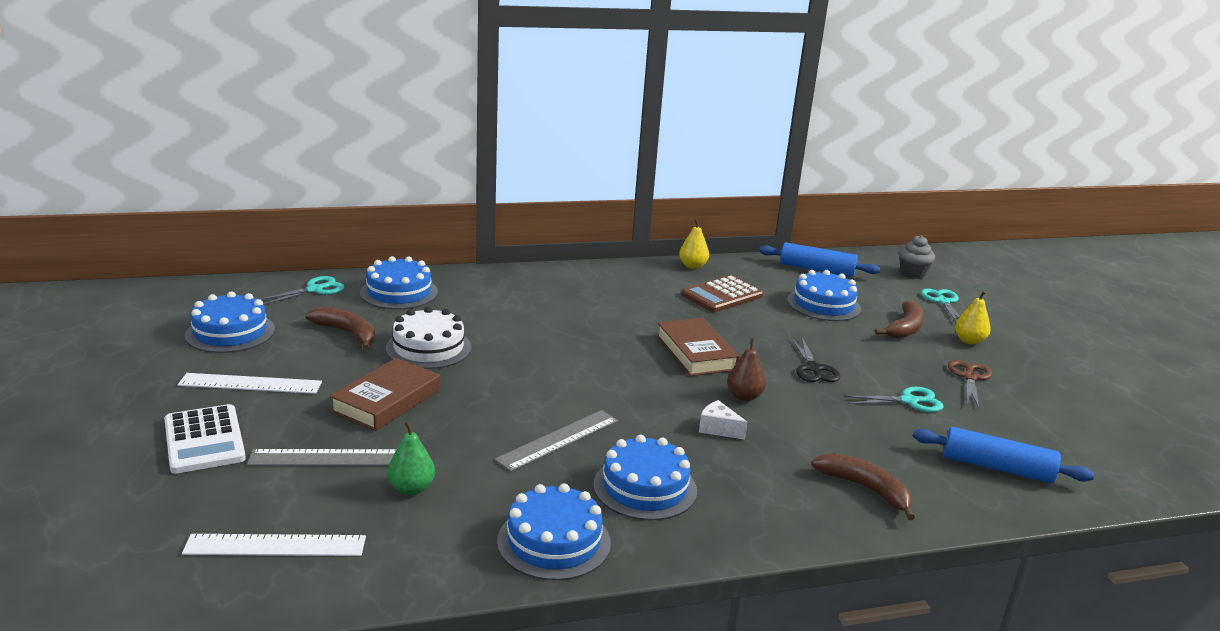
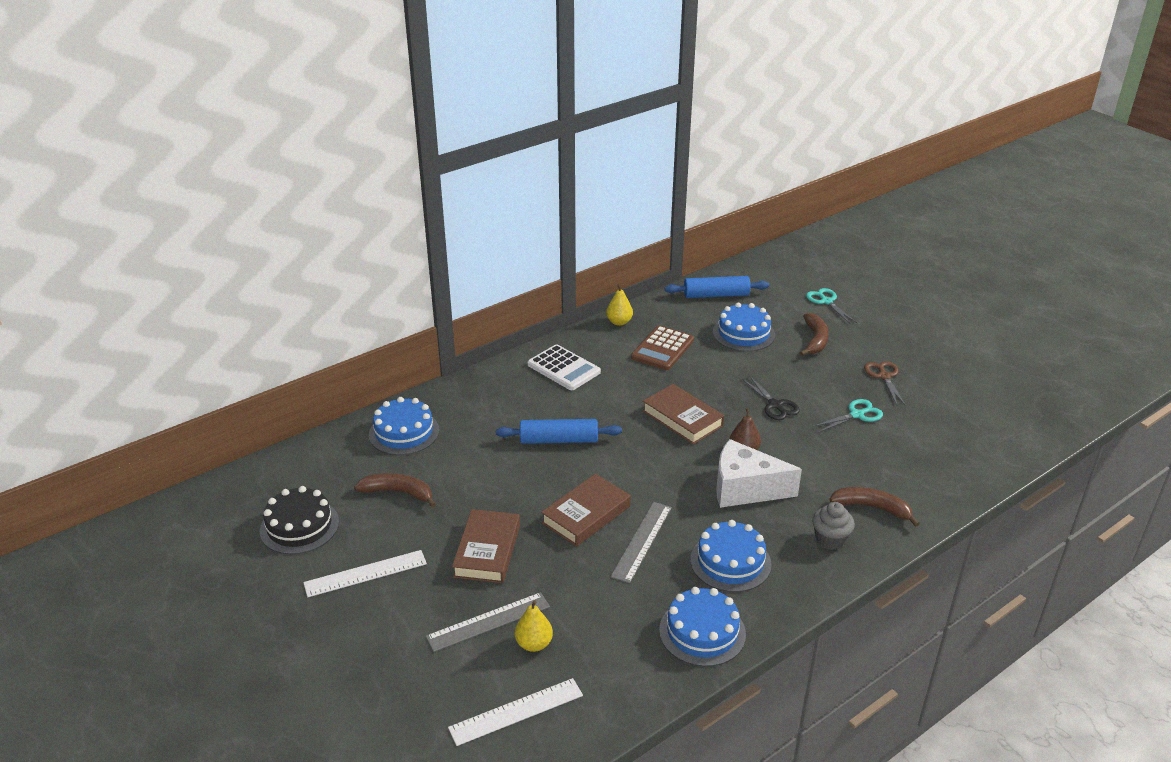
camera: 20 degrees left, 10 degrees up
(204, 440) = (379, 641): white calculator -> white calculator (564, 368)
(230, 332) = (299, 526): blue cake -> black cake
(315, 290) = (329, 454): turquoise scissors -> none
(411, 488) = (571, 625): green pear -> none
(428, 348) = (477, 485): white cake -> none
(518, 401) = (586, 514): none -> brown book
(718, 429) = (745, 489): white cheese -> white cheese, size x2.20
(912, 274) = (788, 277): grey cupcake -> grey cupcake (830, 540)
(969, 341) = (865, 338): yellow pear -> yellow pear (534, 644)
(997, 468) = (943, 457): blue rolling pin -> blue rolling pin (559, 440)

